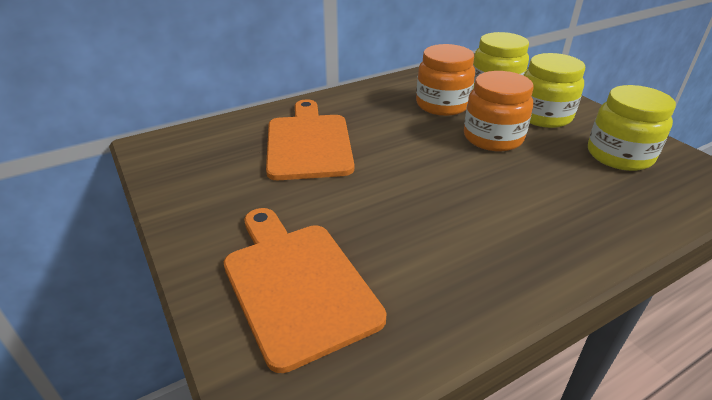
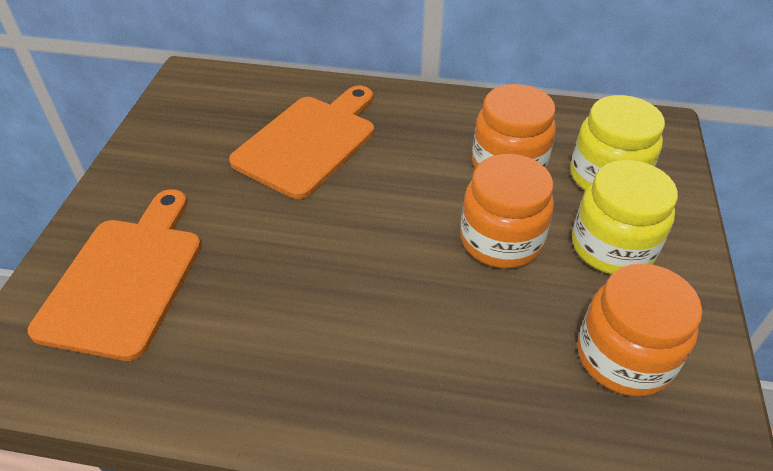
camera: 40 degrees right, 10 degrees up
(619, 155) = (624, 357): yellow jar -> orange jar

